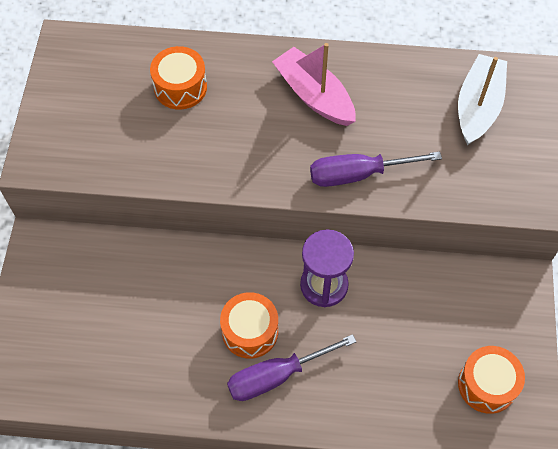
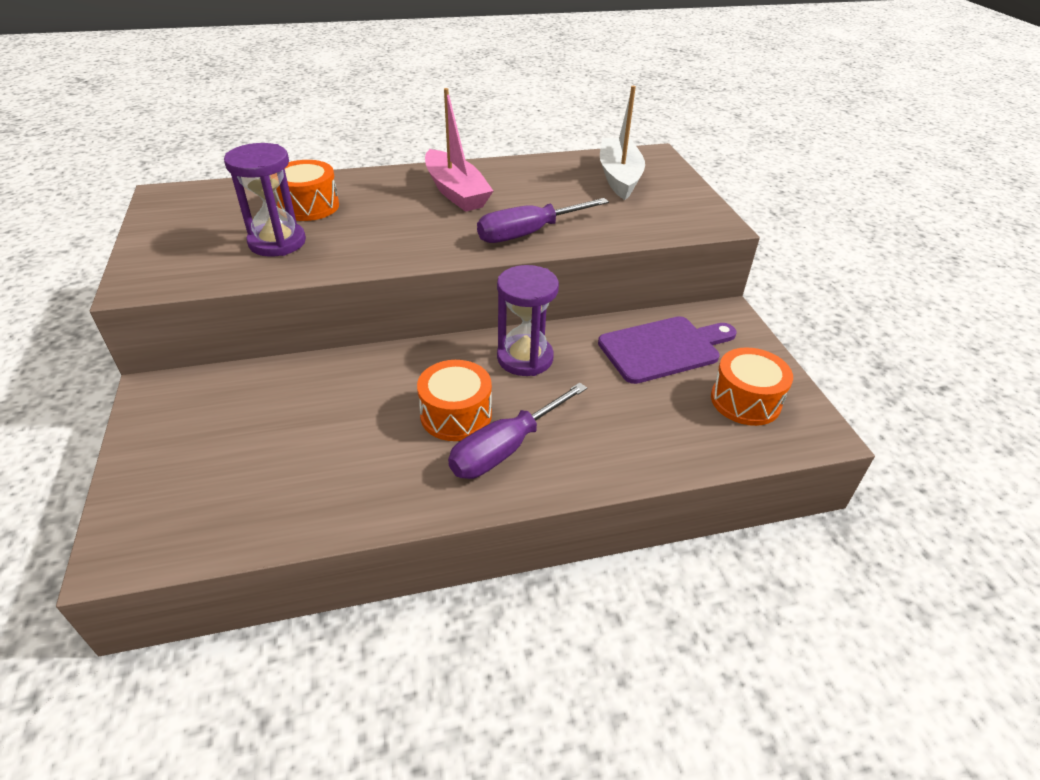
camera: 20 degrees left, 20 degrees down
(145, 134) = (277, 242): none -> purple hourglass
(314, 95) = (456, 192): pink boat -> pink boat turned 150 degrees counterclockwise
(446, 307) = (663, 348): none -> purple cutting board

